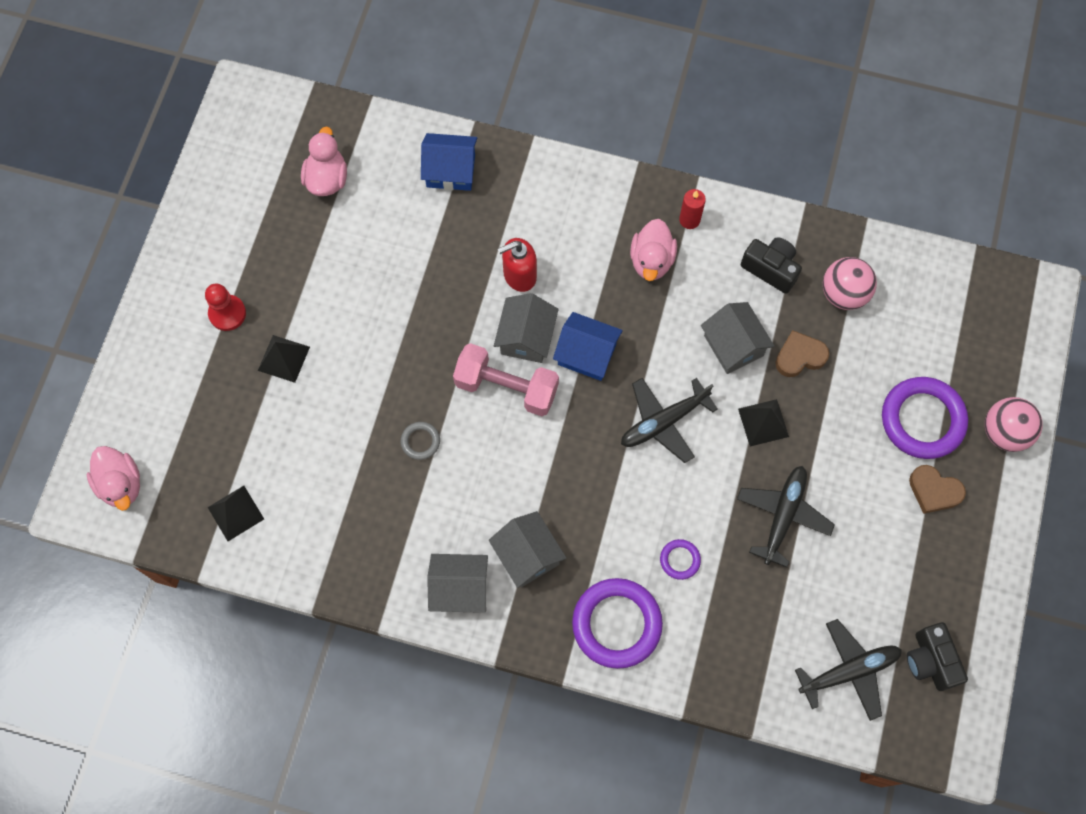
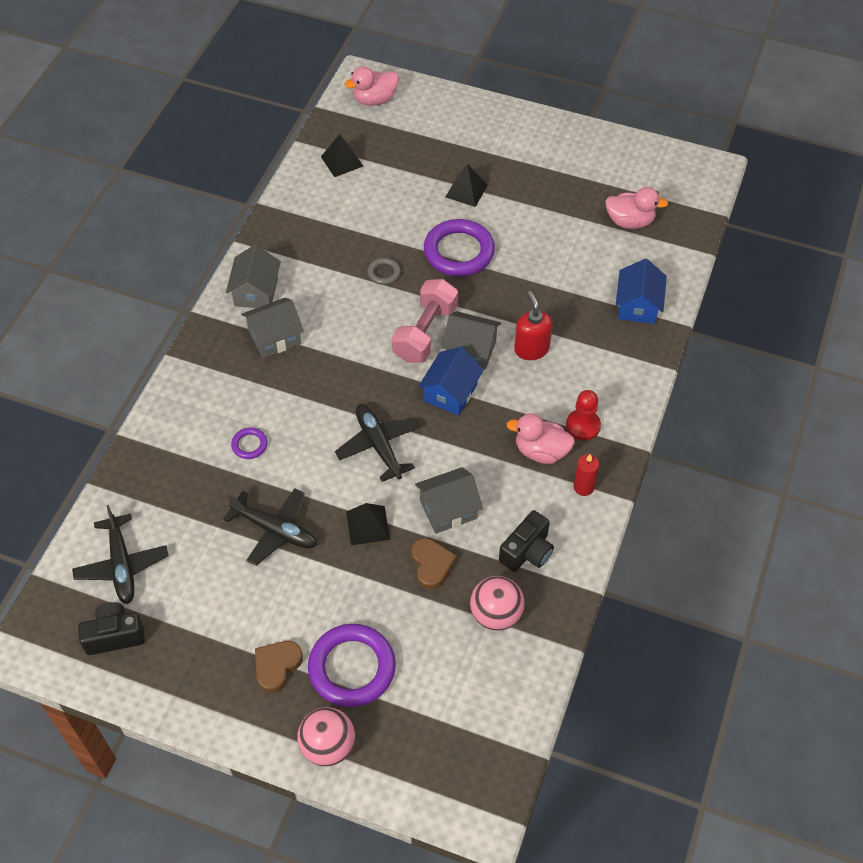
camera: 95 degrees right, 15 degrees down
(227, 313) = (508, 158): red pawn -> red pawn (583, 426)
(616, 624) = (204, 394): purple ring -> purple ring (459, 252)

